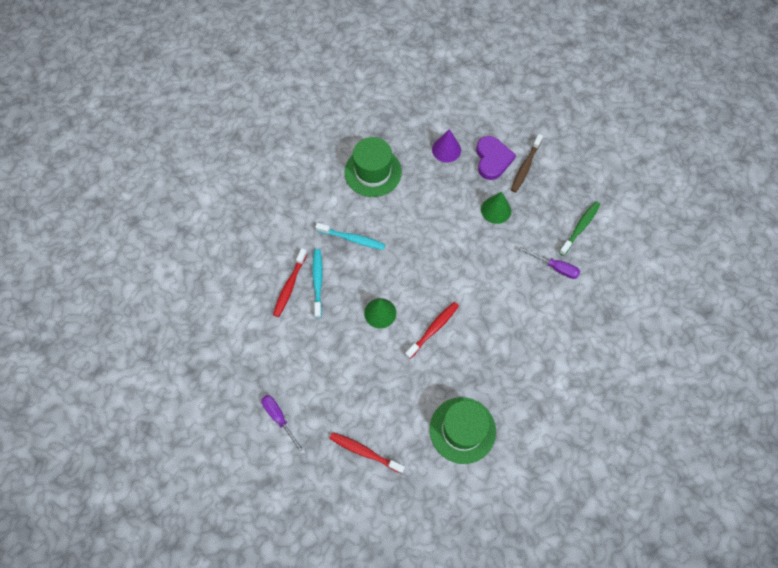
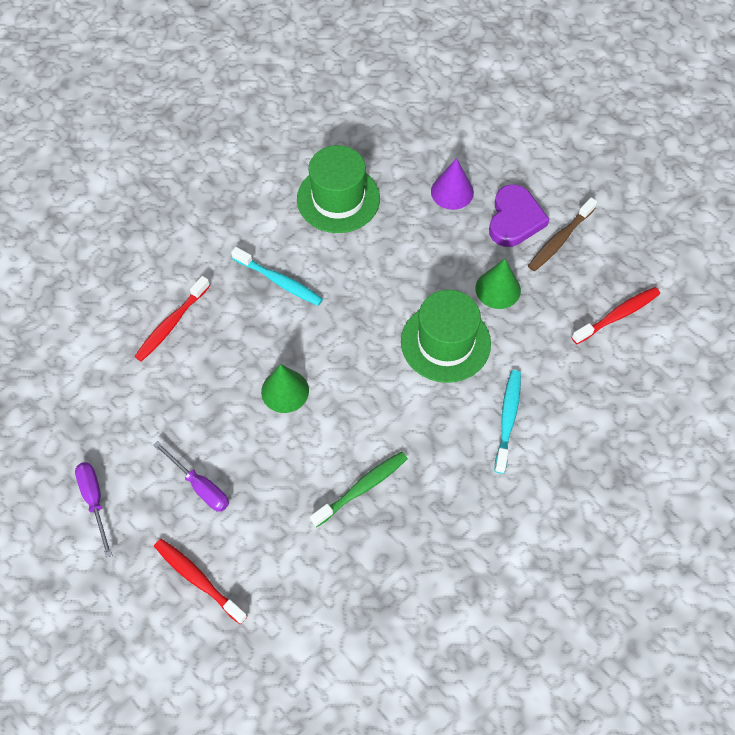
camera: 15 degrees right, 5 degrees down
(318, 282) = (212, 327): turquoise toothbrush -> turquoise toothbrush (508, 419)
(433, 329) = (354, 432): red toothbrush -> red toothbrush (617, 315)
(462, 430) = (350, 586): green hat -> green hat (445, 342)
(555, 267) = (561, 389): purple screwdriver -> purple screwdriver (200, 486)
(580, 227) = (616, 342): green toothbrush -> green toothbrush (362, 488)

